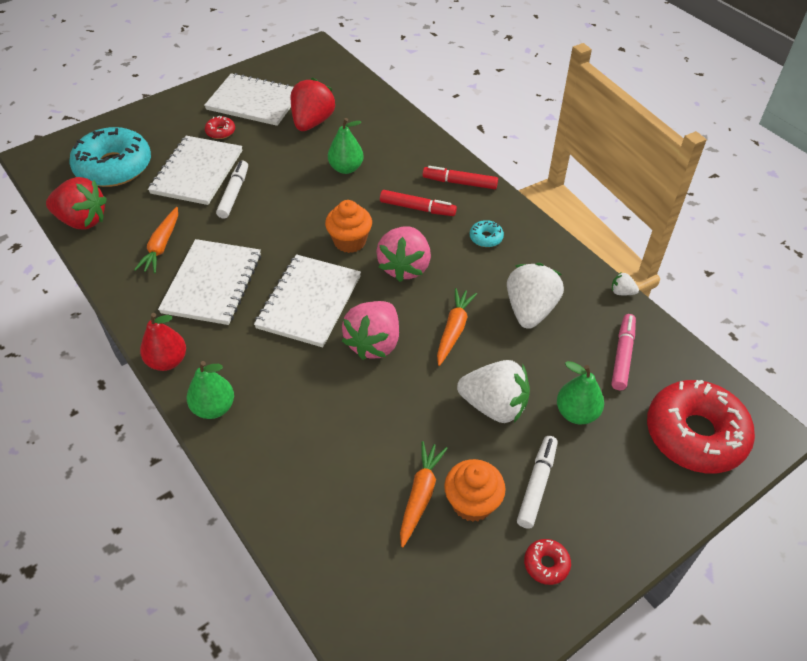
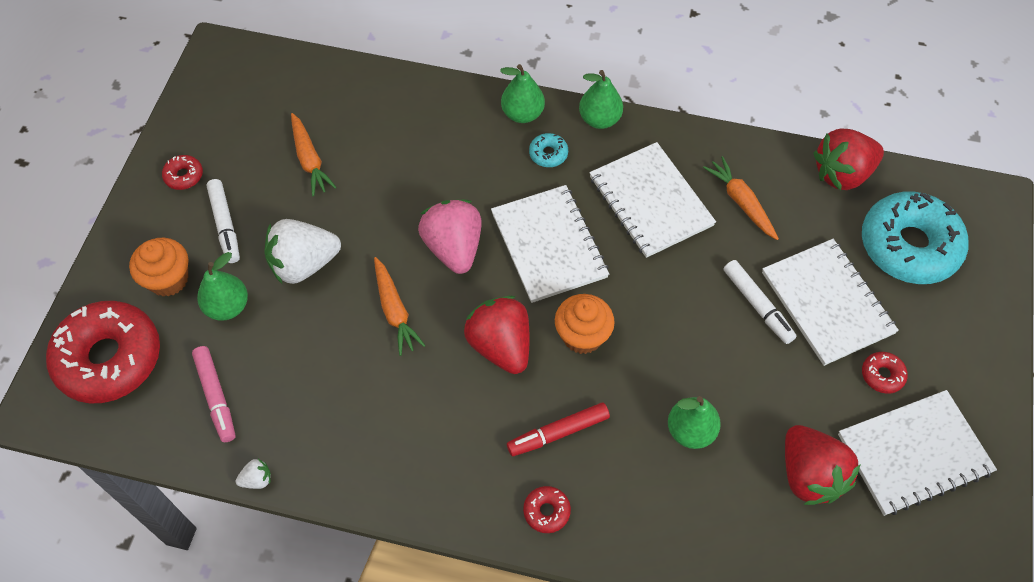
camera: 140 degrees right, 10 degrees up
(167, 361) = (599, 119): red pear -> green pear
(404, 267) = (500, 346): pink strawberry -> red strawberry
(460, 183) = (546, 511): red marker -> red donut
(472, 503) = (267, 180): orange cupcake -> orange cupcake (168, 279)
(486, 238) = (451, 447): turquoise donut -> turquoise donut (548, 154)
(530, 310) = (338, 385): white strawberry -> none

